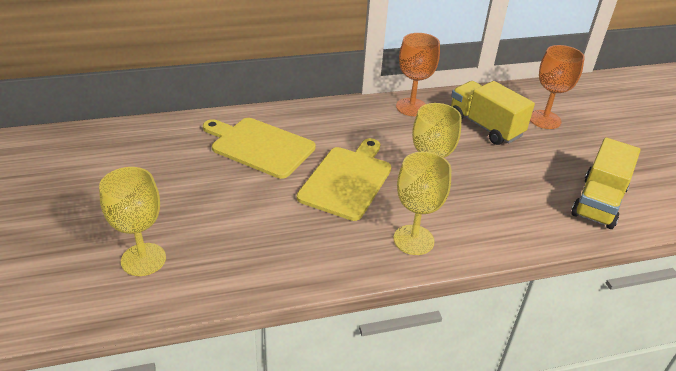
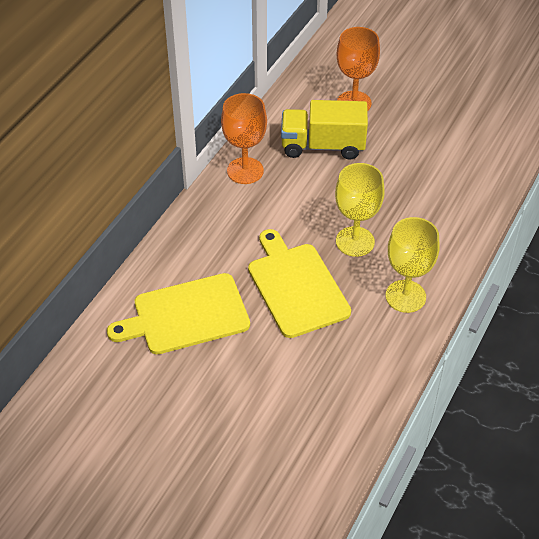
camera: 45 degrees left, 10 degrees up
(143, 259) = (258, 489): yellow goblet -> none
(598, 202) = (472, 158): yellow truck -> none

